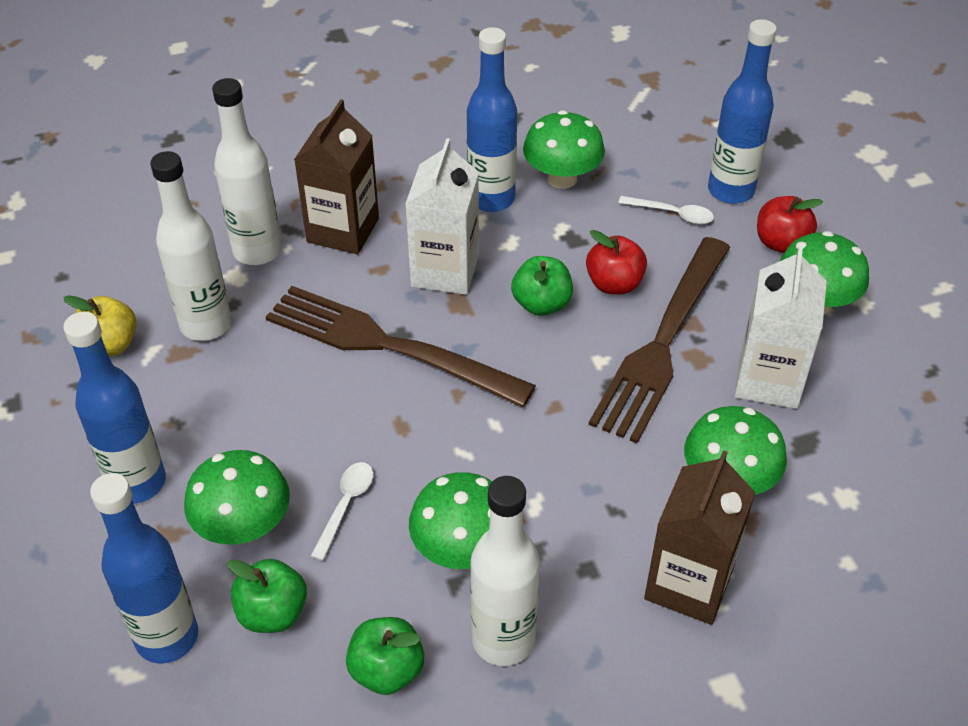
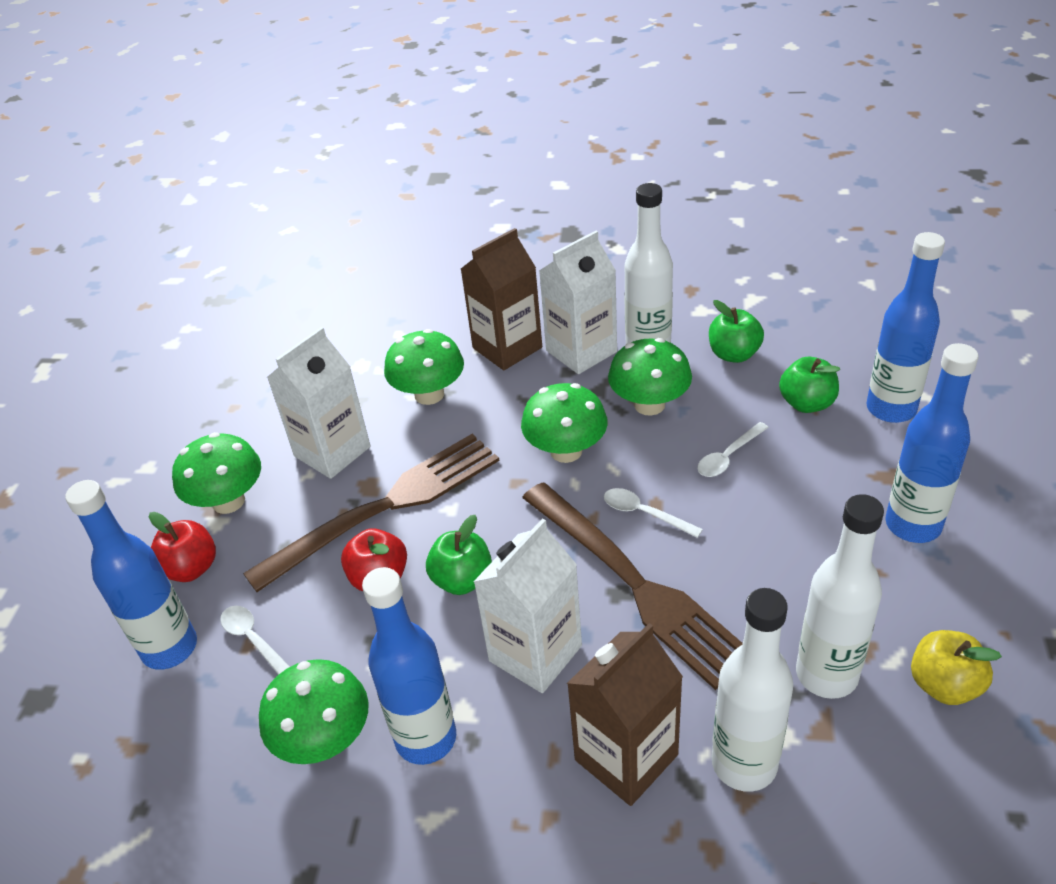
camera: 150 degrees left, 5 degrees down
(244, 527) = (818, 464): green mushroom -> green mushroom (566, 451)
(409, 413) = (644, 513): none -> white spoon
(589, 609) = (581, 351): none -> white carton

